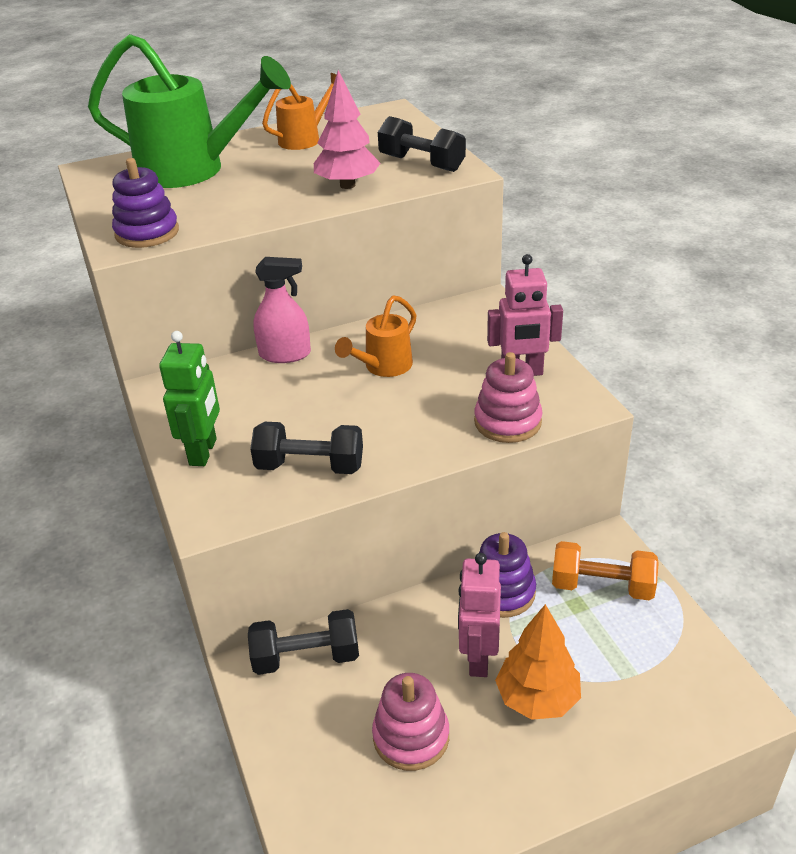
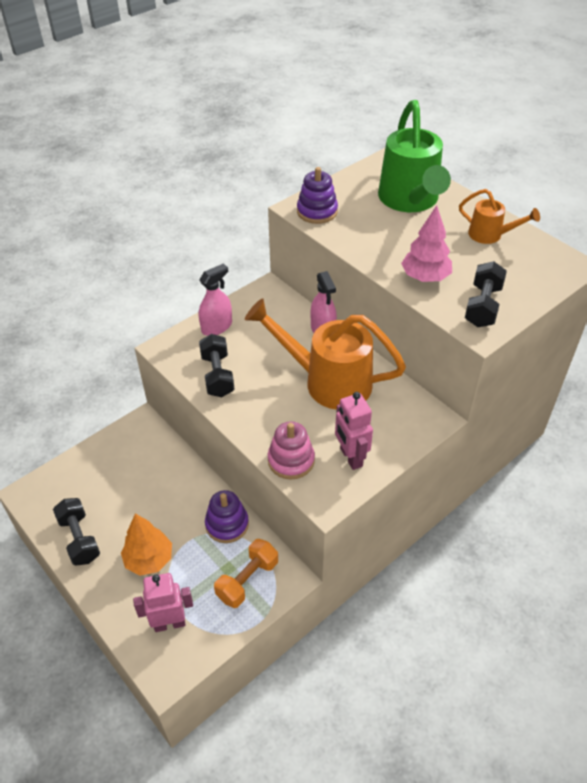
camera: 70 degrees right, 10 degrees up
(204, 452) = (217, 327): green robot -> pink spray bottle
(306, 657) = (155, 443): black dumbbell -> black dumbbell (79, 539)
(383, 367) = (328, 381): orange watering can -> orange watering can, size x1.97
(411, 737) = (112, 504): pink stacking toy -> none
(478, 658) = (172, 523): pink robot -> pink robot (169, 623)
(602, 586) = (247, 580): orange dumbbell -> orange dumbbell turned 45 degrees clockwise

